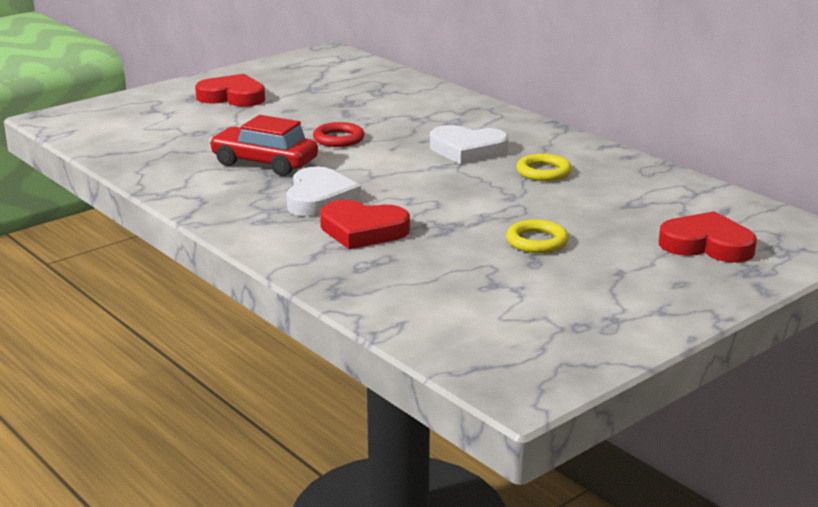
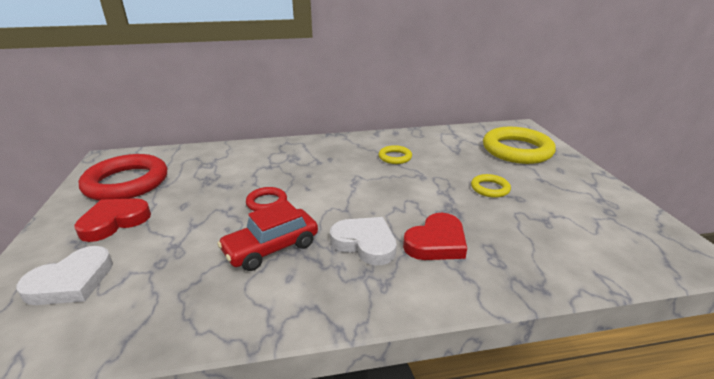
camera: 60 degrees left, 5 degrees up
(297, 76) = (127, 182): none -> red ring
(467, 150) = (340, 167): white heart -> white heart (71, 281)
(707, 245) = (517, 150): red heart -> yellow ring

